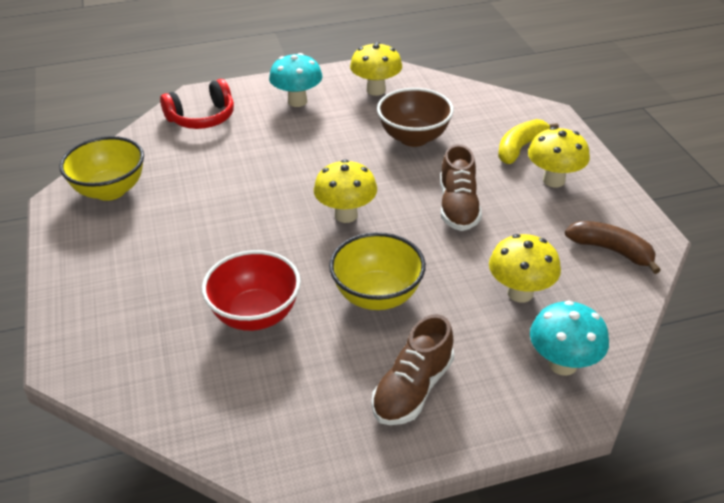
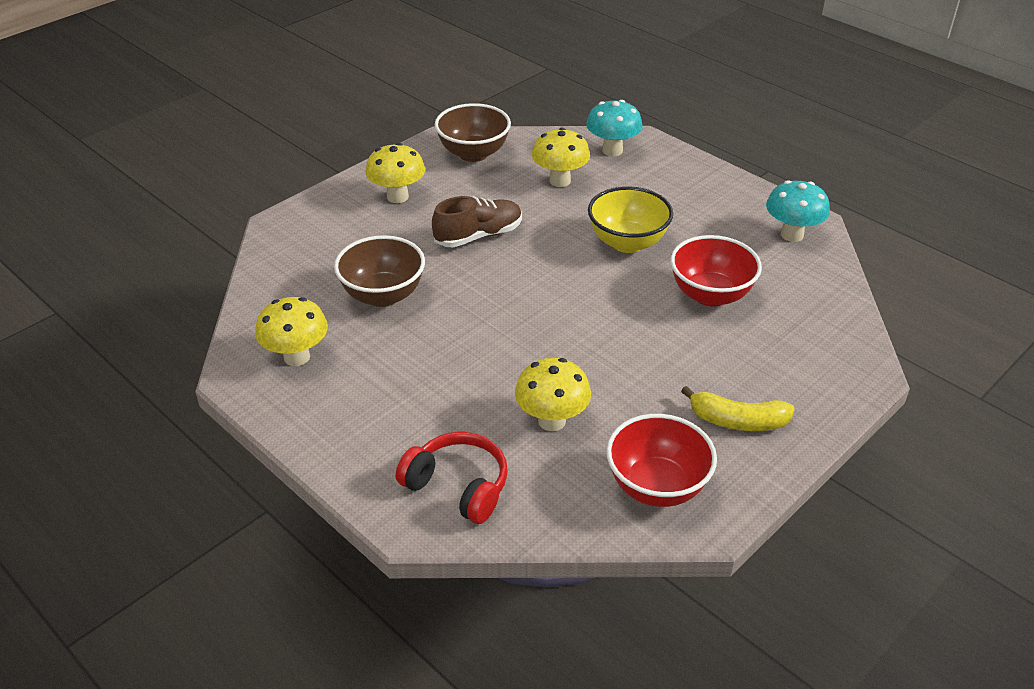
camera: 120 degrees left, 0 degrees up
(110, 190) = (657, 486): yellow bowl -> red bowl
(297, 101) = (363, 414): turquoise mushroom -> turquoise mushroom (792, 235)
(346, 215) = (545, 294): yellow mushroom -> yellow mushroom (552, 421)
(412, 389) = (696, 199): brown shoe -> none
(520, 148) = (355, 226): yellow banana -> yellow banana (737, 421)
(611, 250) = (473, 153): brown banana -> brown bowl

